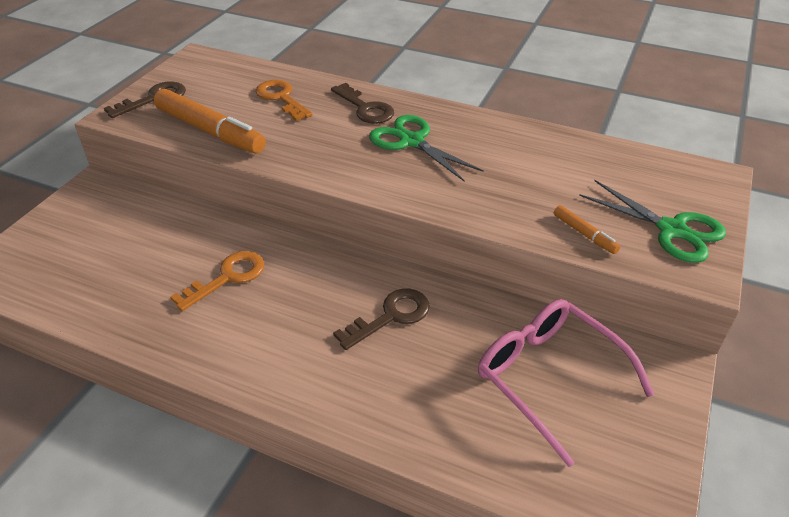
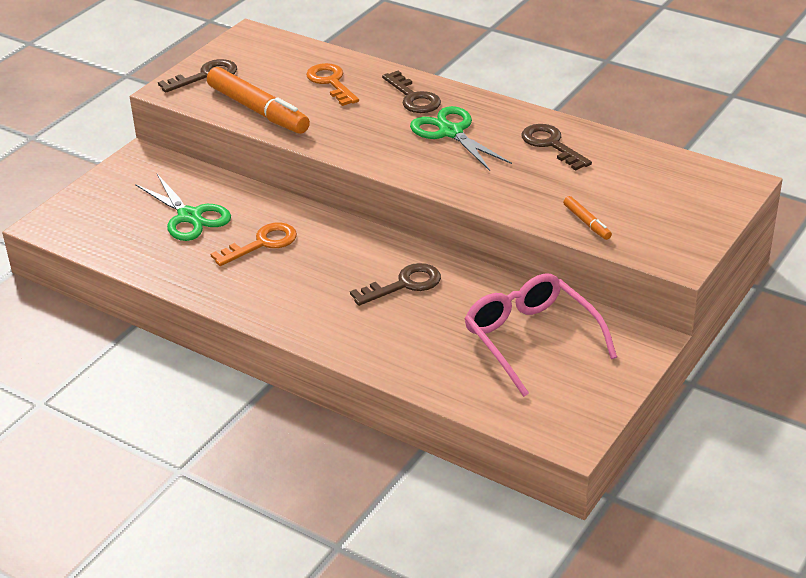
camera: 10 degrees right, 5 degrees down
(515, 148) = (551, 145): none -> brown key
(672, 230) = (670, 225): green scissors -> green scissors (190, 216)

